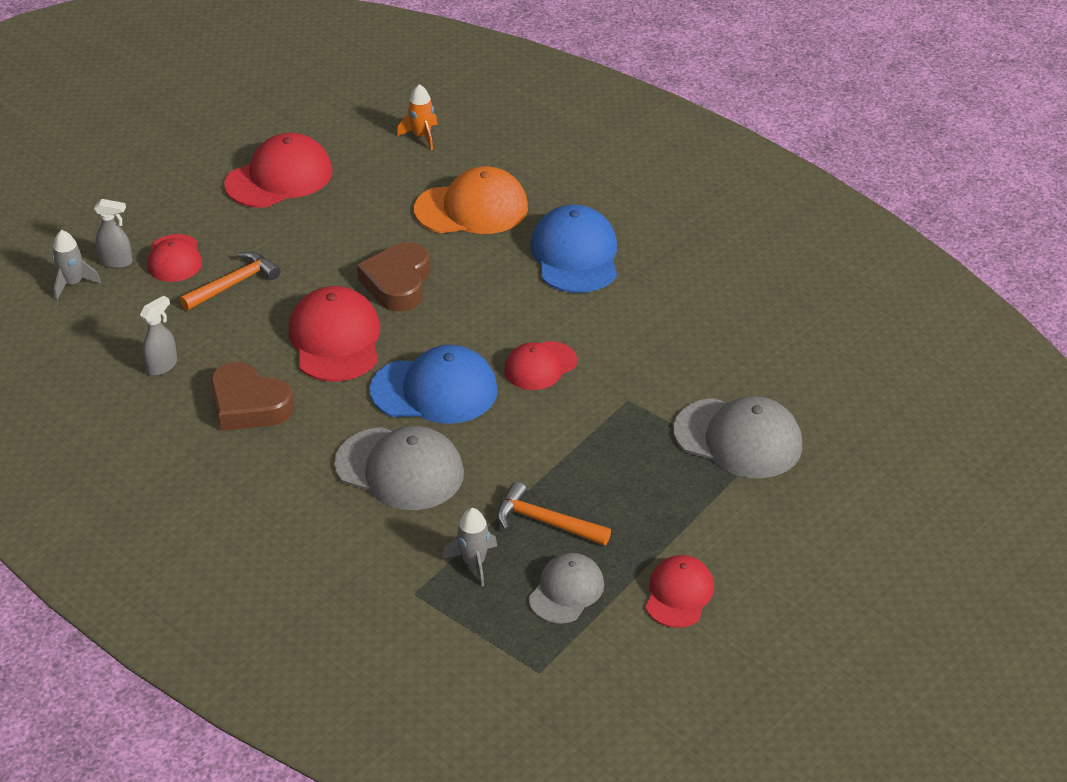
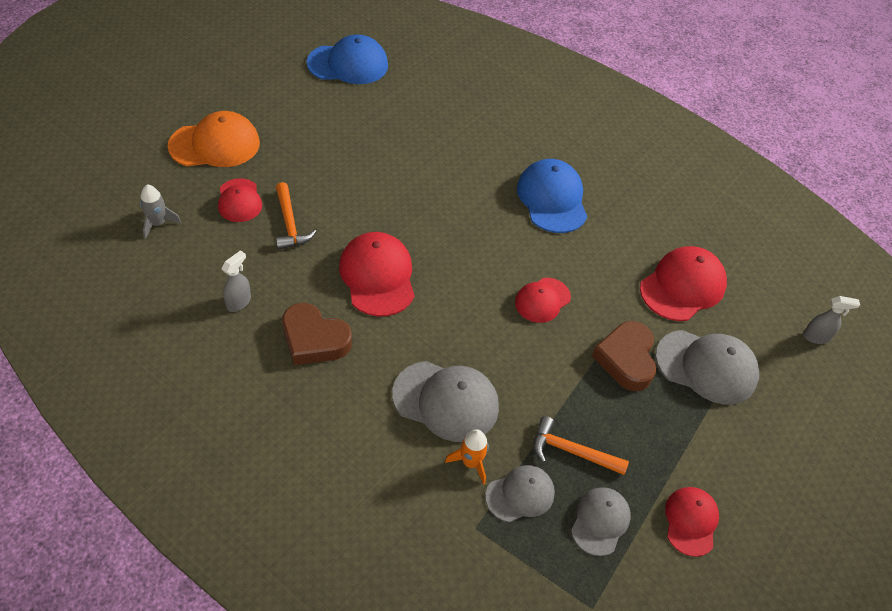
camera: 10 degrees left, 10 degrees up
(116, 262) = (192, 203): grey spray bottle -> grey spray bottle (816, 337)
(234, 284) = (290, 224): orange hammer -> orange hammer turned 120 degrees clockwise
(279, 178) = (315, 128): red cap -> red cap (682, 286)
(397, 283) = (420, 224): brown heart -> brown heart (626, 359)
(421, 136) = (420, 94): orange rocket -> orange rocket (470, 462)
(434, 390) = (463, 324): blue cap -> blue cap (348, 64)
(472, 208) = (467, 157): orange cap -> orange cap (215, 144)
(474, 563) = (520, 494): grey rocket -> grey cap

